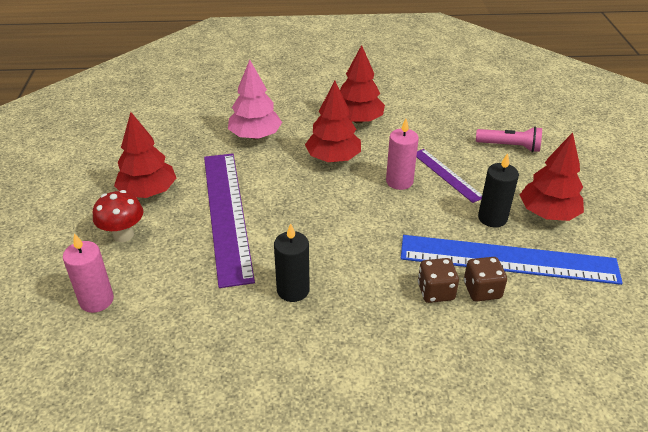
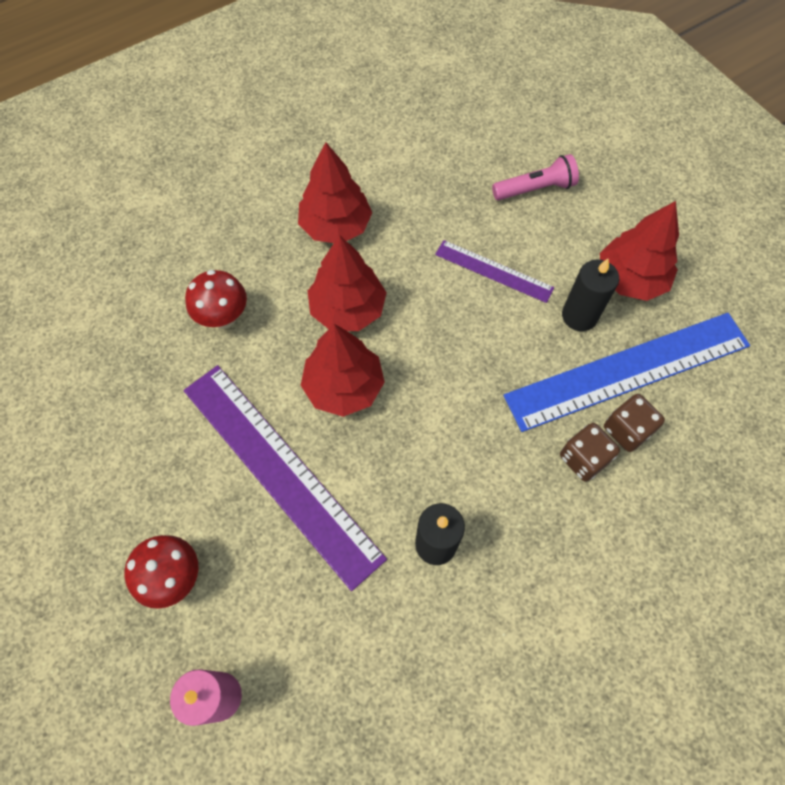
camera: 30 degrees left, 25 degrees up
(148, 192) = (152, 489): red tree -> red tree (344, 386)
(255, 136) = (224, 317): pink tree -> red mushroom
(399, 181) = (448, 309): pink candle -> none

